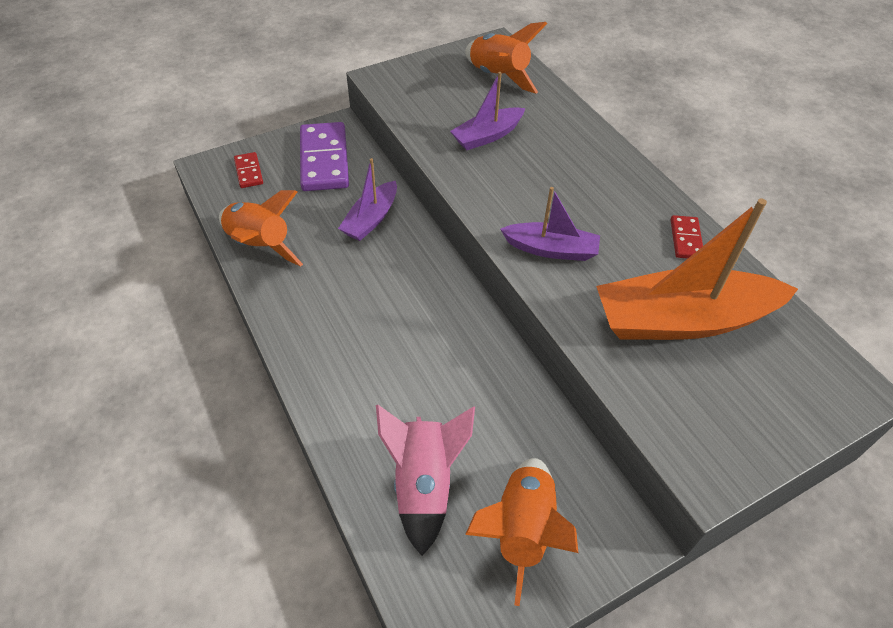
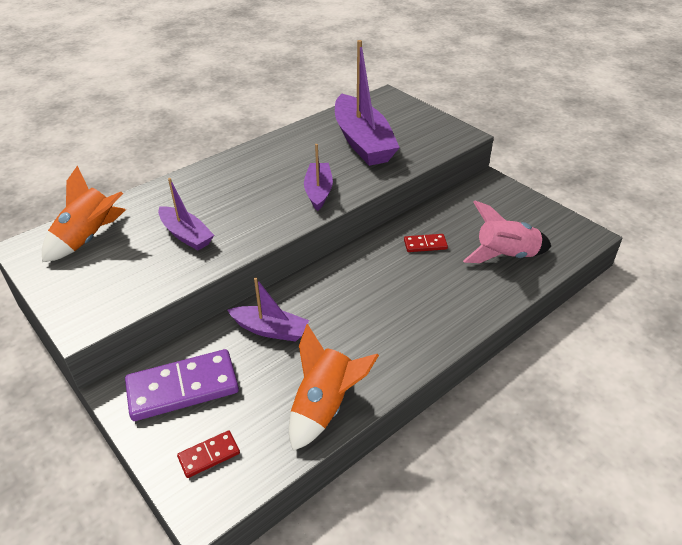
camera: 100 degrees left, 10 degrees down
(522, 529) = (509, 215): orange rocket -> none
(682, 320) = (362, 142): orange boat -> purple boat
(686, 239) = (292, 141): red domino -> red domino (425, 244)

